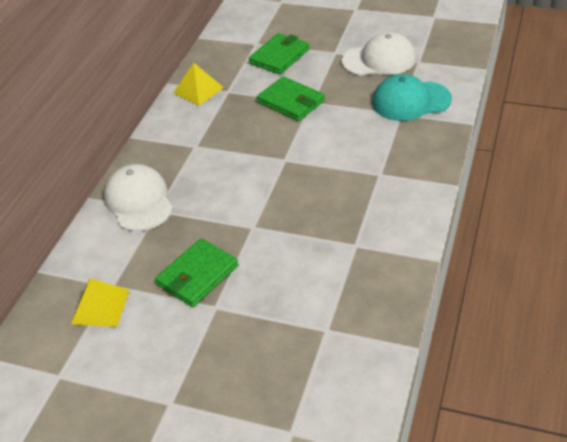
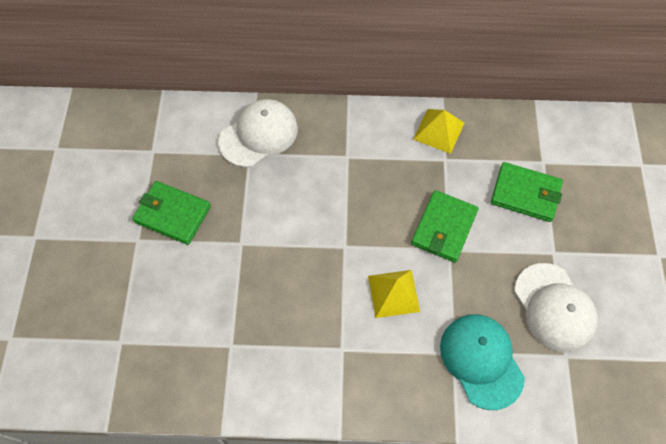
camera: 70 degrees right, 20 degrees up
(100, 306) = (128, 151): yellow pyramid -> yellow pyramid (393, 293)

